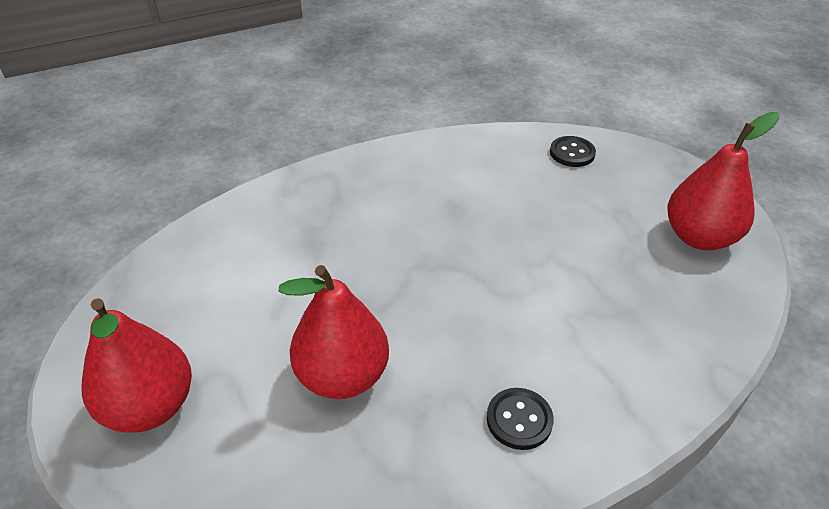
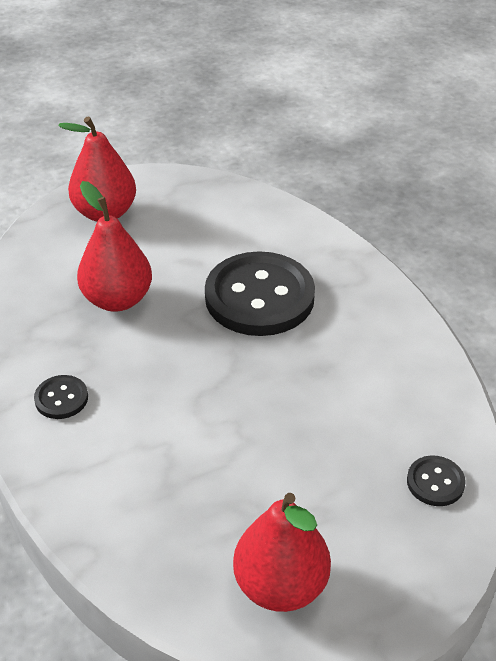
camera: 90 degrees right, 0 degrees up
(350, 247) = (259, 297): none -> black button

